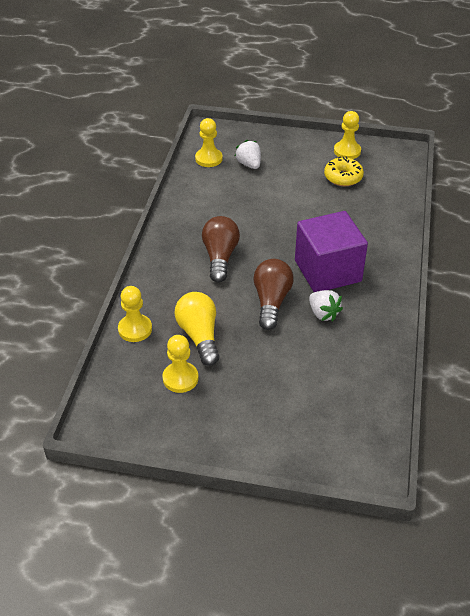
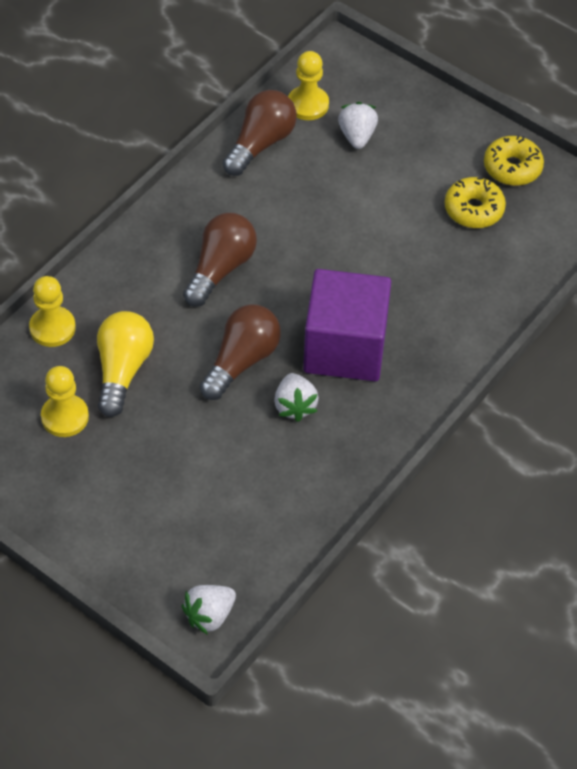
camera: 25 degrees right, 10 degrees up
(195, 186) = (260, 143): none -> brown light bulb
(347, 151) = (512, 167): yellow pawn -> yellow donut
(367, 460) = (209, 615): none -> white strawberry

